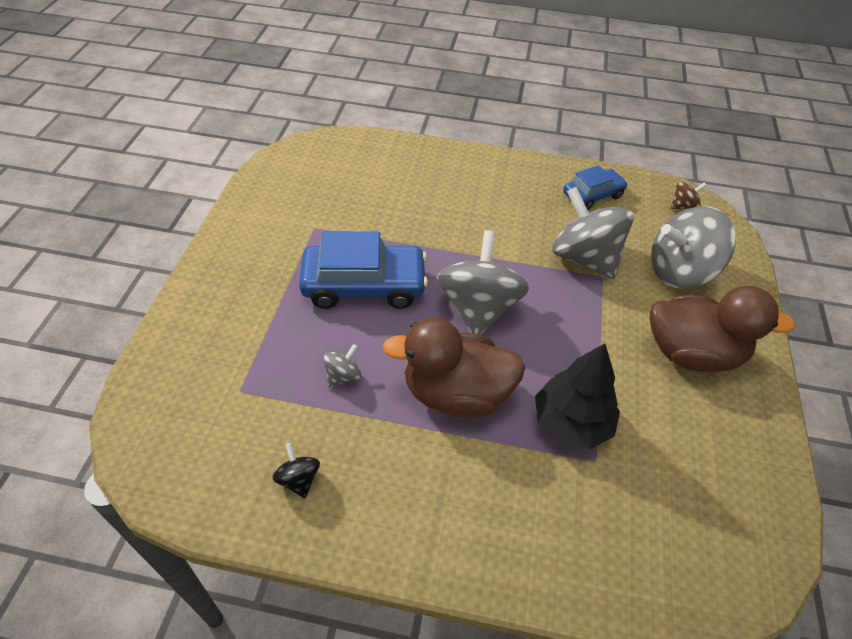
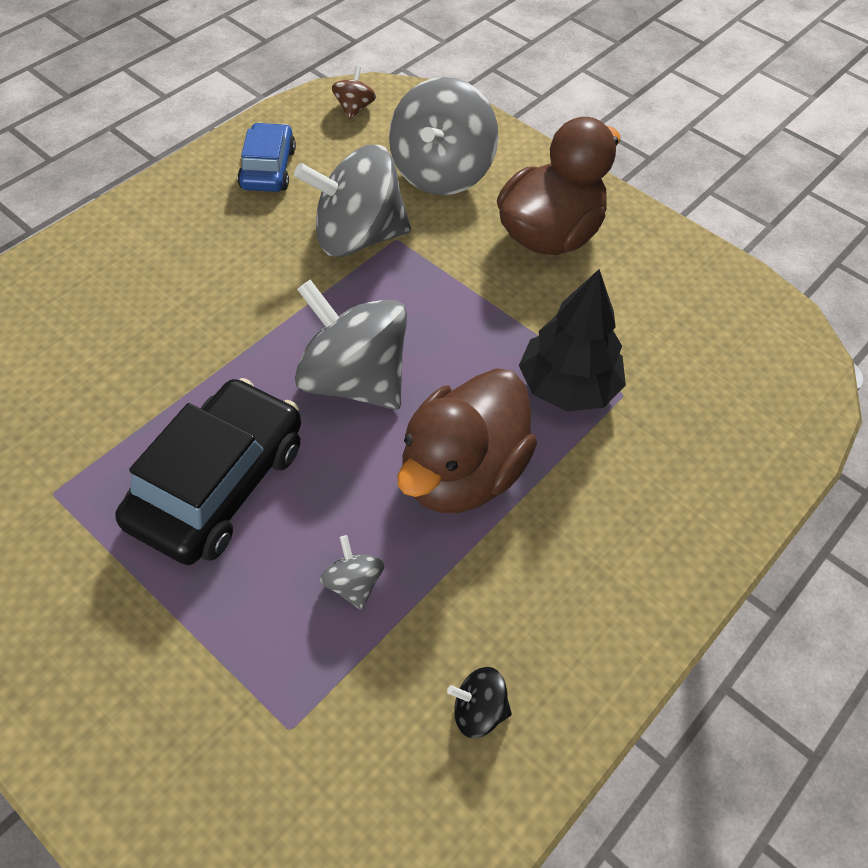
camera: 60 degrees left, 5 degrees up
(364, 285) = (217, 484): blue car -> black car

